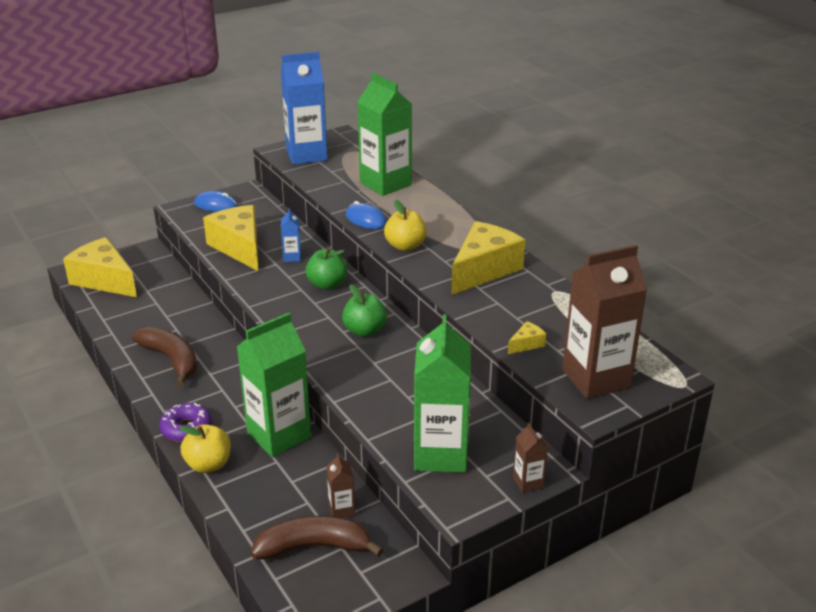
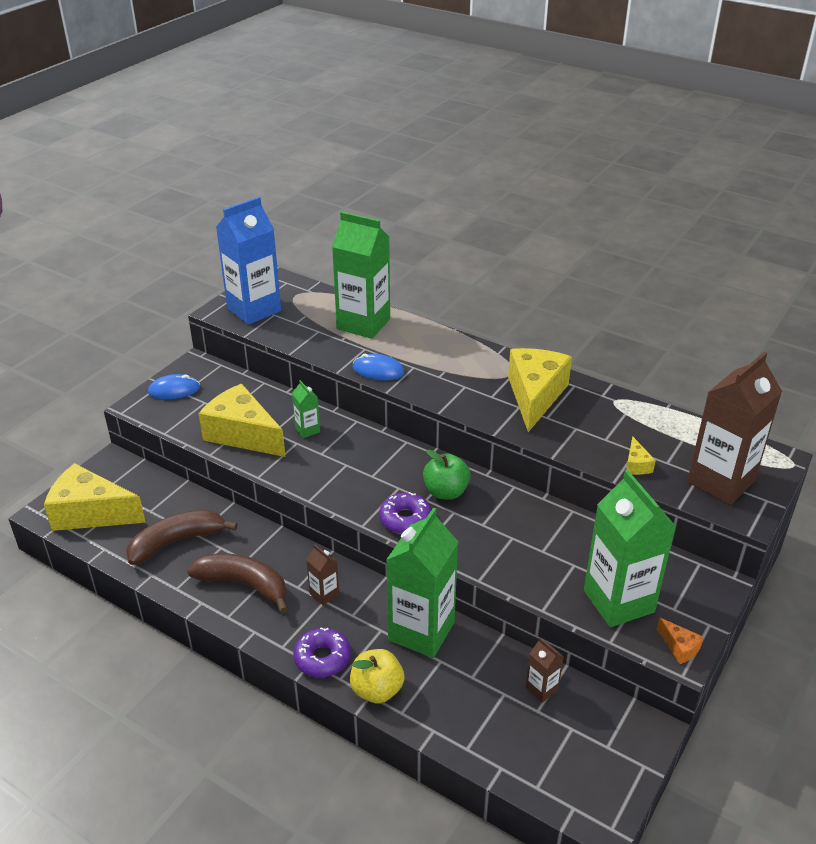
camera: 25 degrees left, 5 degrees up
(292, 257) = (307, 430): blue carton -> green carton
(313, 341) = (405, 519): none -> purple donut
(314, 547) = (546, 738): brown banana -> brown banana (176, 541)
(327, 284) = (368, 451): green apple -> none
(405, 246) = (441, 390): yellow apple -> none
(463, 506) = (679, 647): none -> orange cheese
(526, 344) = (636, 465): yellow cheese -> yellow cheese turned 150 degrees clockwise
(528, 483) = (713, 602): brown carton -> brown carton (324, 594)

